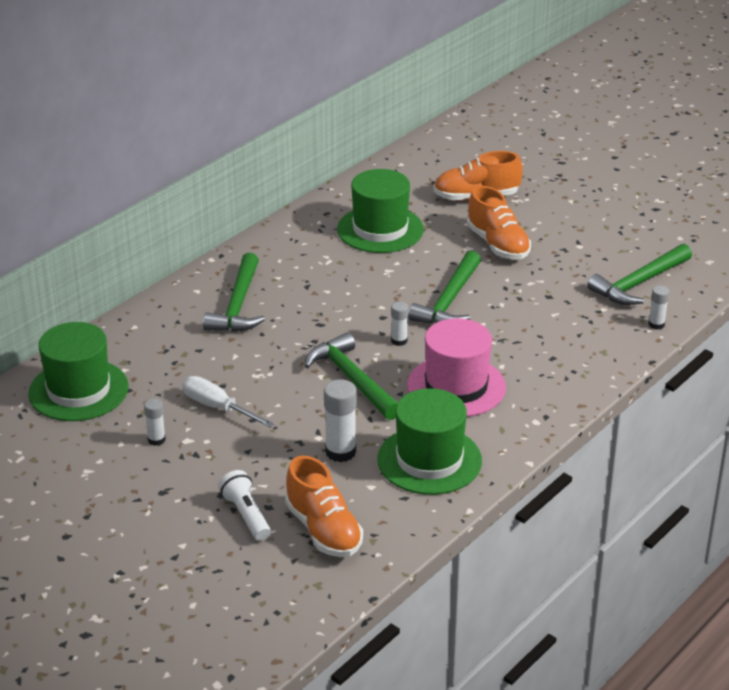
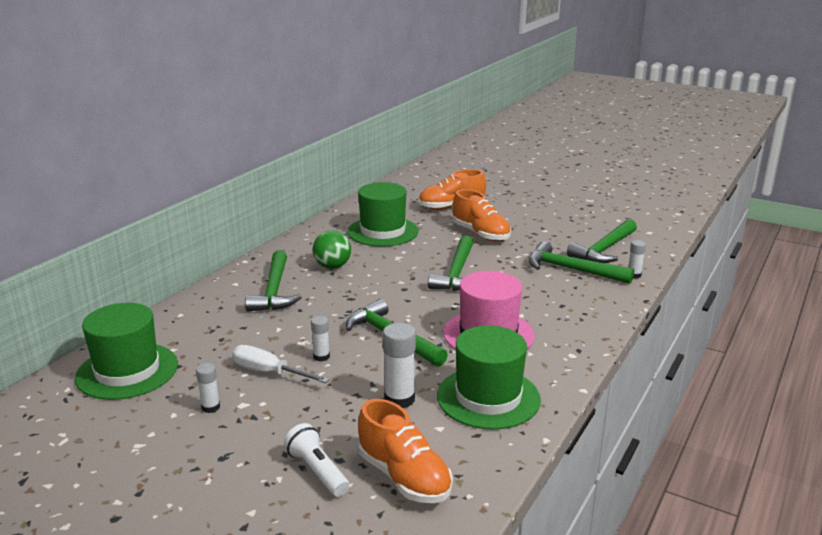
camera: 10 degrees left, 10 degrees down
(309, 277) = (332, 266): none -> green ball
(399, 341) = (424, 304): white glue stick -> white glue stick (321, 357)
(586, 309) = (571, 269): none -> green hammer

